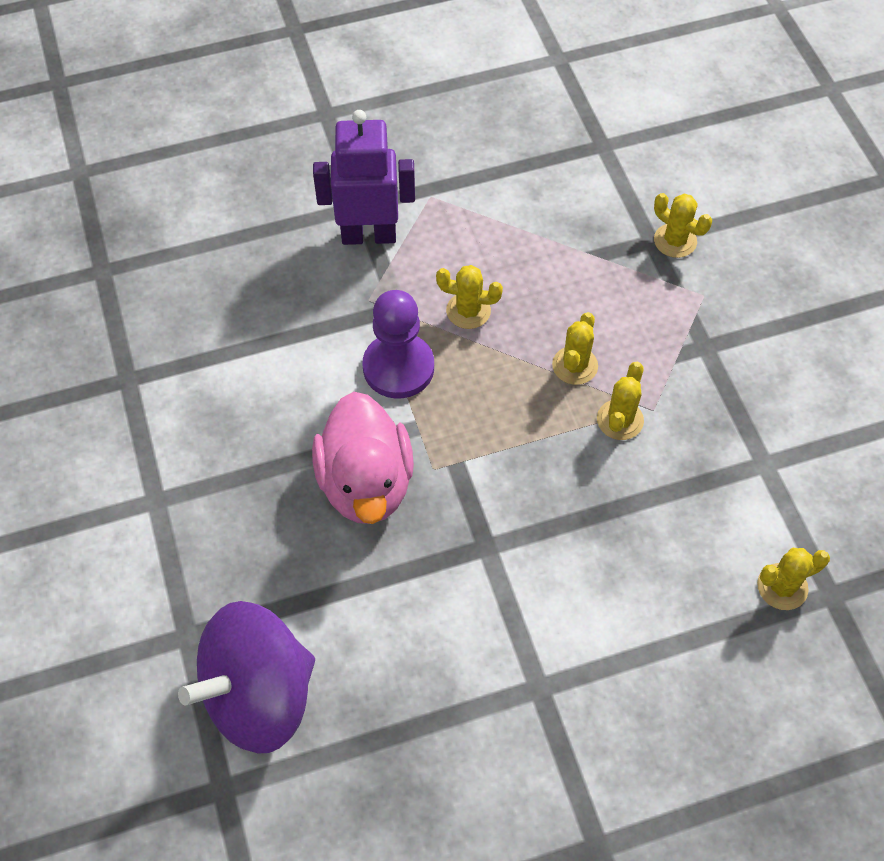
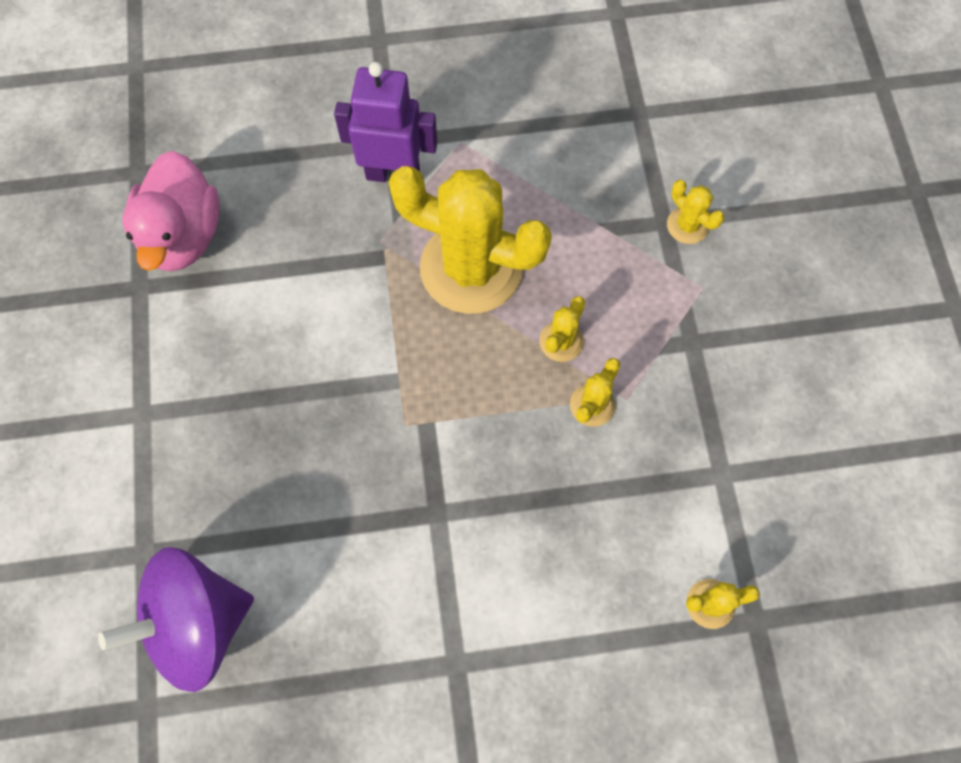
camera: 10 degrees right, 10 degrees up
(366, 483) = (338, 429): pink duck -> pink duck (183, 235)
(398, 367) = (393, 316): purple pawn -> none
(468, 311) = (471, 268): yellow cactus -> yellow cactus, size x2.39

